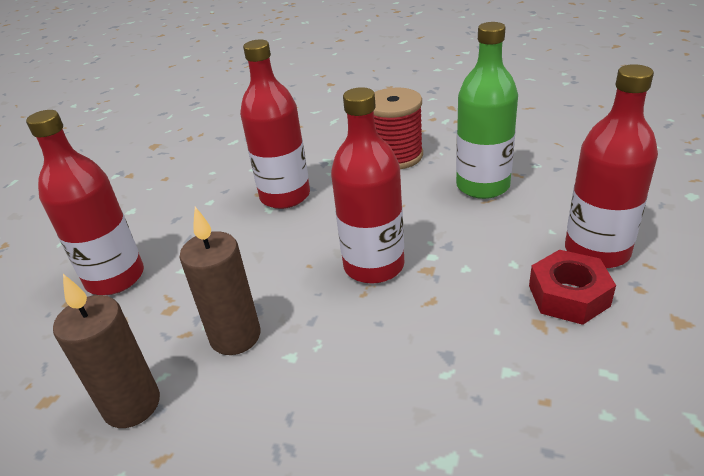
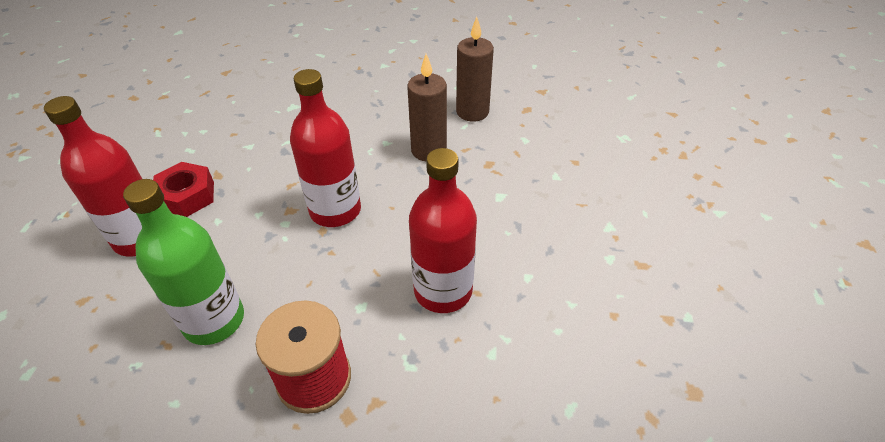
camera: 165 degrees right, 10 degrees up
(115, 278) = (555, 184): red bottle -> none

